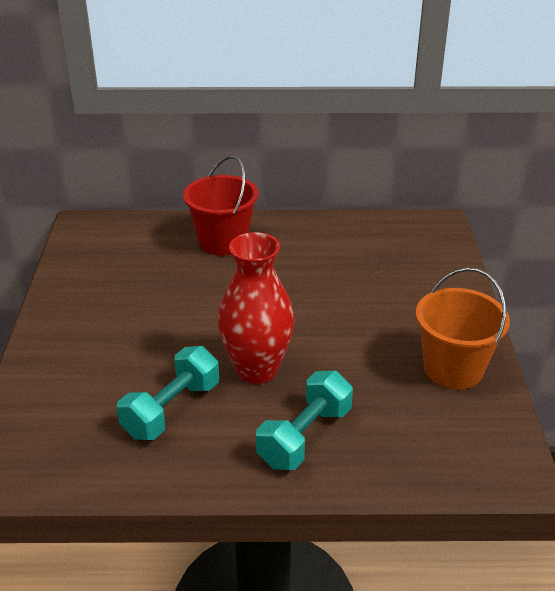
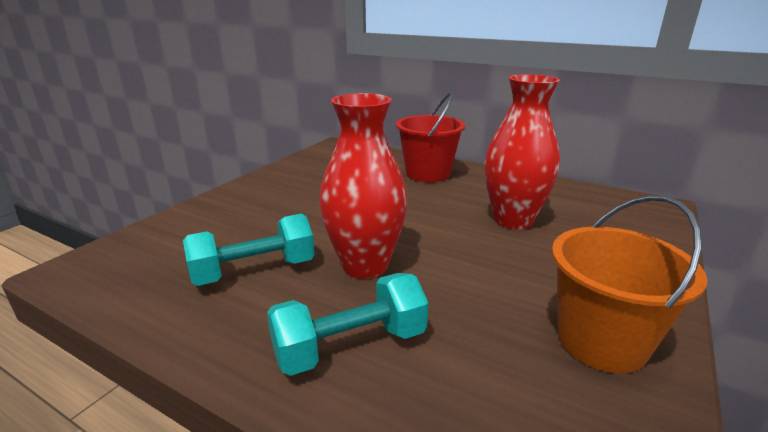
camera: 30 degrees right, 10 degrees down
(338, 279) = (513, 220): none -> red vase

